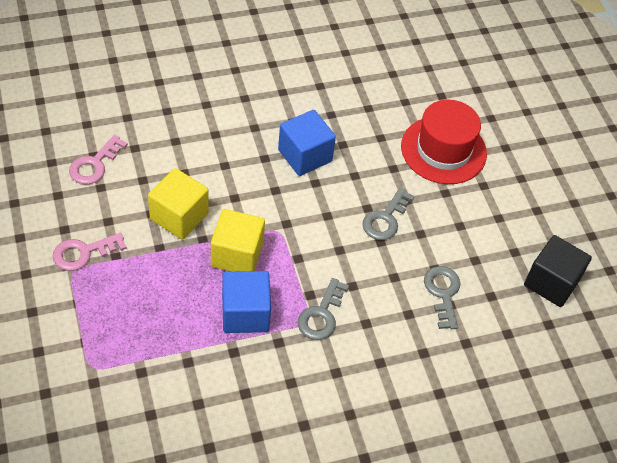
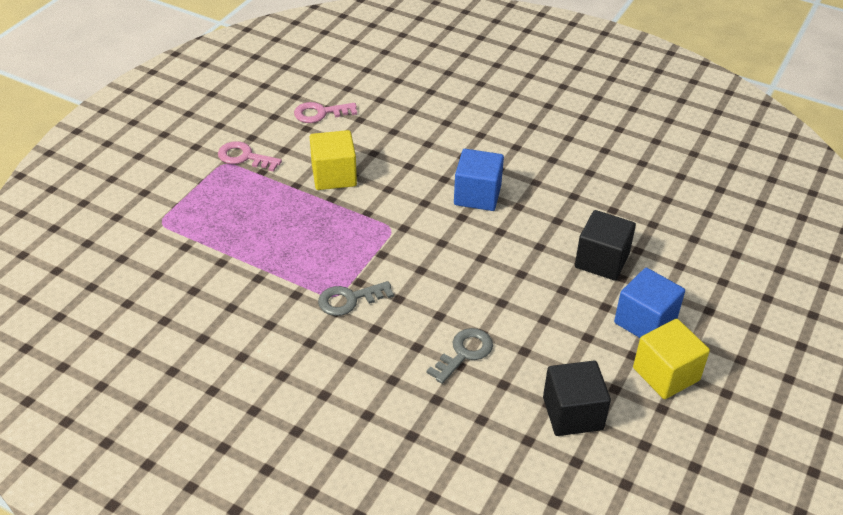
camera: 50 degrees right, 10 degrees down
(237, 254) = (341, 223): yellow cube -> yellow cube (666, 374)
(245, 313) = (297, 261): blue cube -> blue cube (645, 321)
(385, 219) = (485, 274): grey key -> none
(443, 150) = (601, 261): red hat -> black cube

